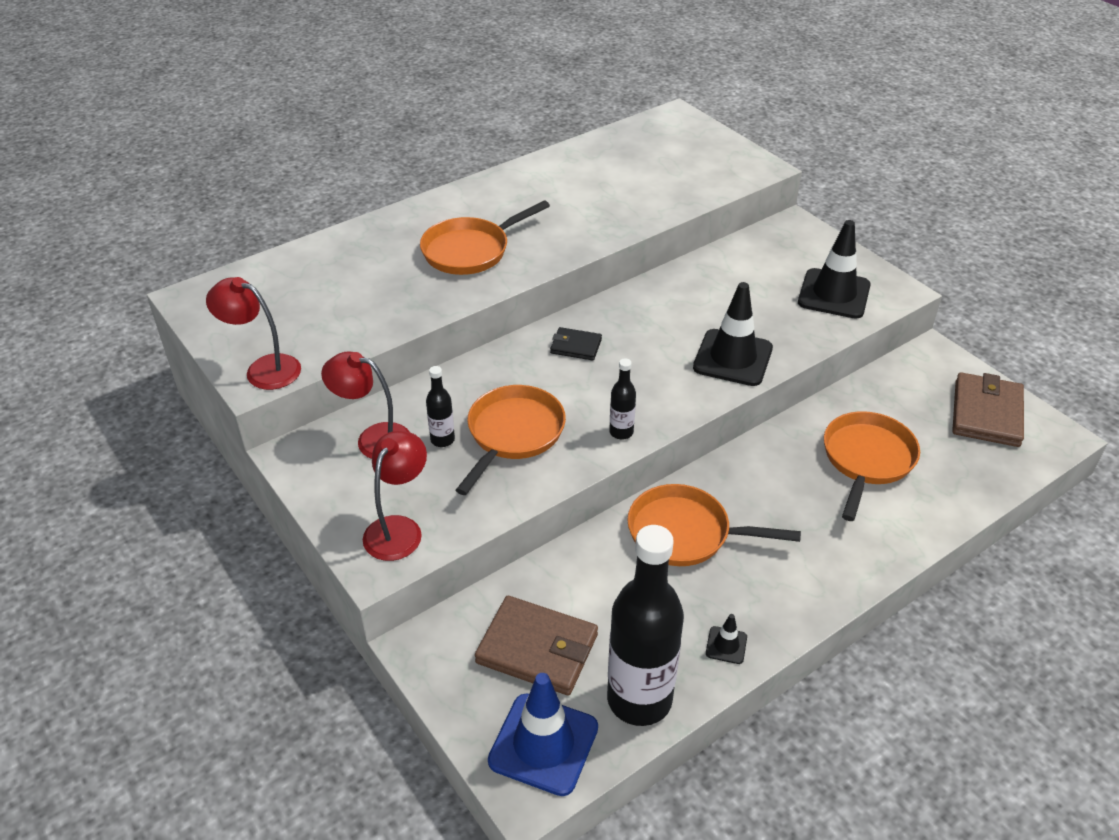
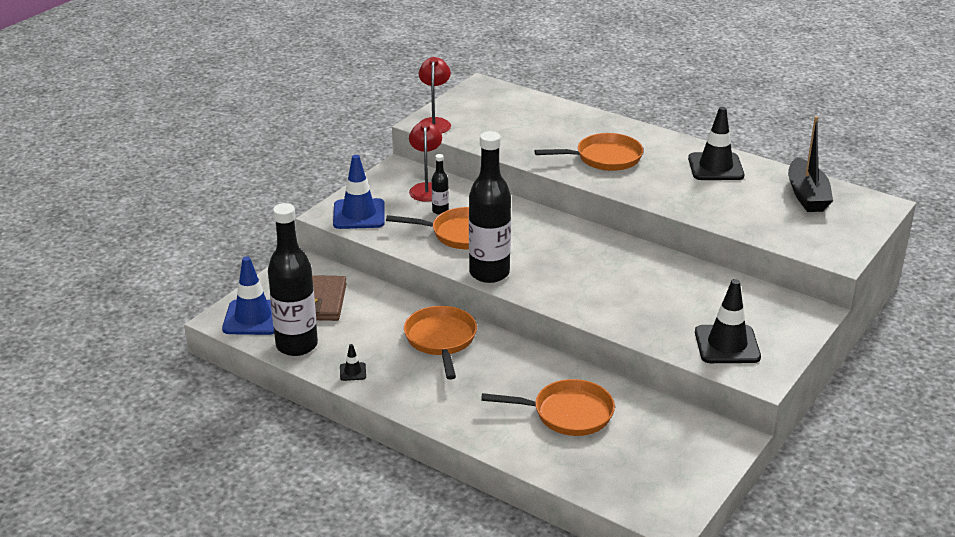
camera: 70 degrees right, 10 degrees down
(399, 529) = (359, 214): red lamp -> blue traffic cone
(470, 251) = (604, 158): orange pan -> orange pan turned 135 degrees clockwise
(576, 346) = (566, 239): black wallet -> none
(621, 432) = (489, 273): black bottle -> black bottle, size x2.29
(635, 148) = (807, 195): none -> black boat
(733, 358) = (603, 306): black traffic cone -> black traffic cone (715, 167)
(986, 413) = (671, 475): brown wallet -> none

